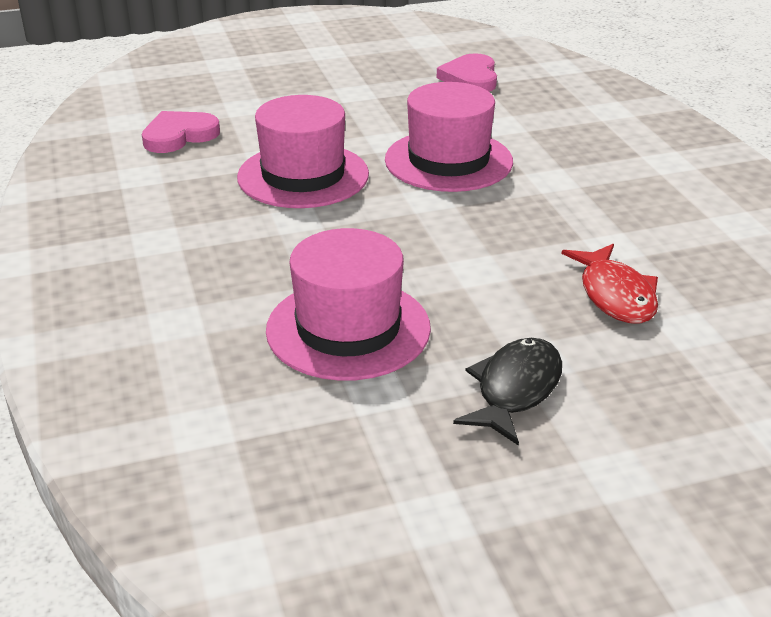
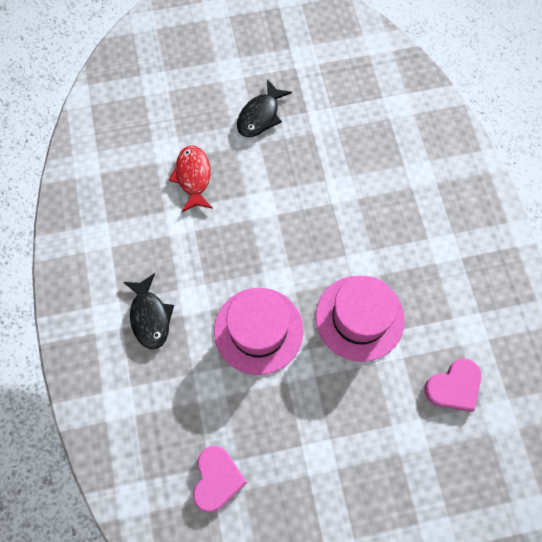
camera: 175 degrees left, 35 degrees up
(348, 329) = (333, 162): pink hat -> none
(607, 164) = (150, 316): none -> black fish

